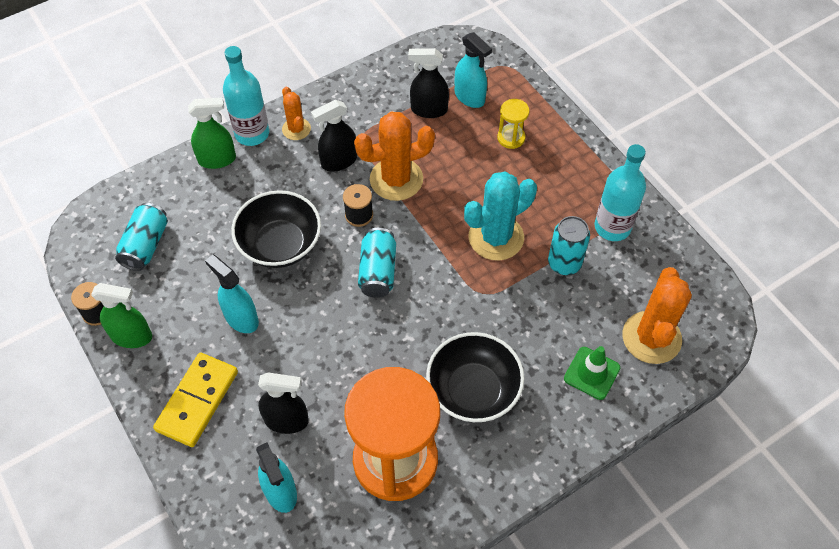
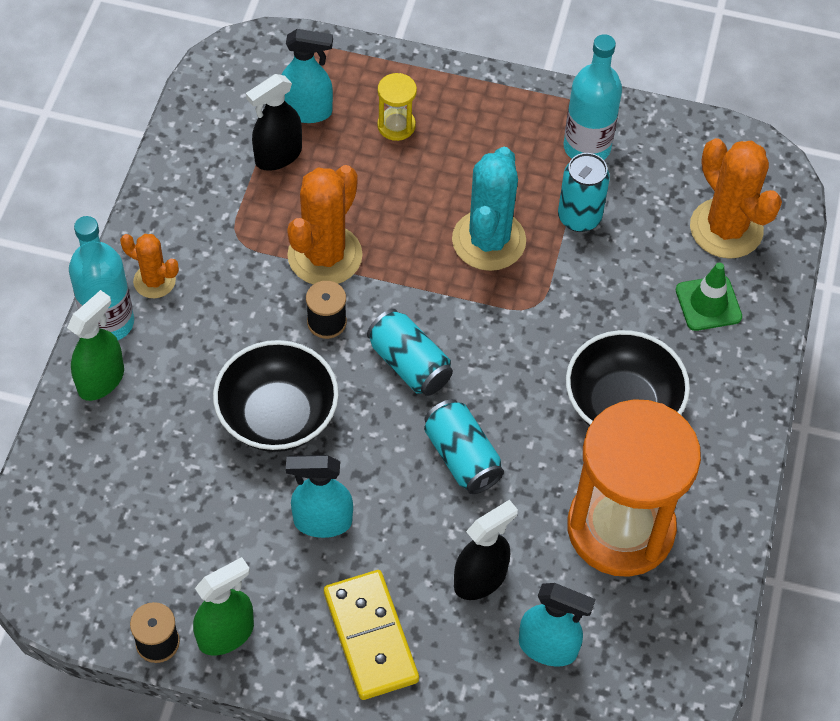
camera: 45 degrees left, 0 degrees up
(146, 245) = (128, 532): turquoise can -> turquoise can (462, 457)
(339, 161) = (242, 282): black spray bottle -> none

